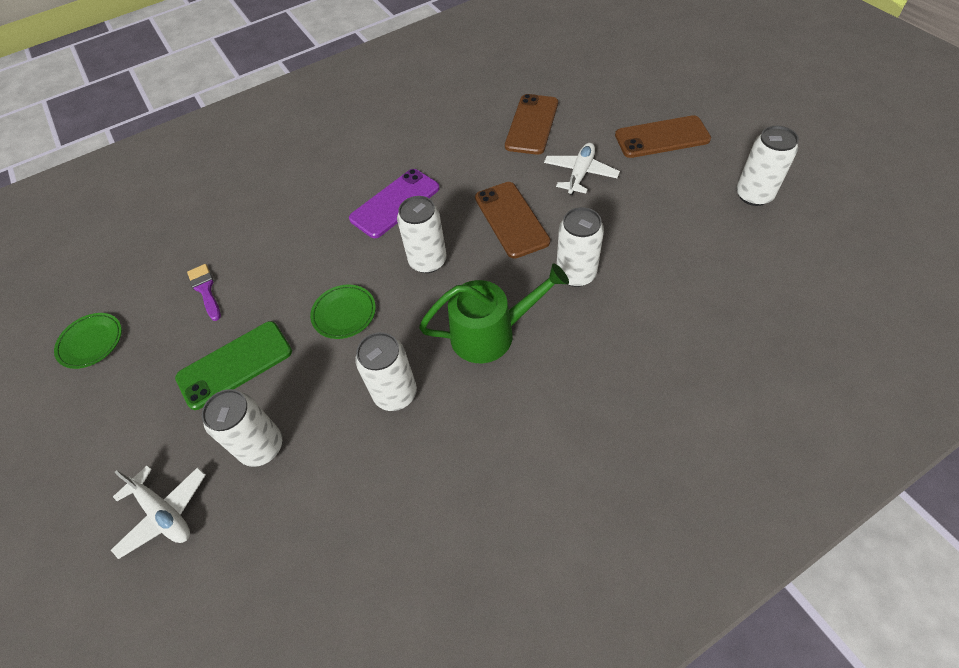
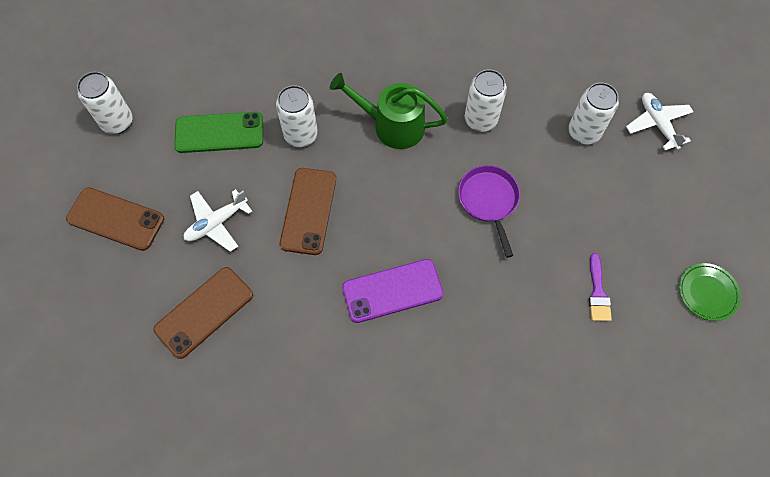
camera: 155 degrees left, 10 degrees up
(235, 365) = (588, 203): green phone -> green phone (219, 133)
(344, 313) = (489, 201): green plate -> purple pan
(428, 261) = (400, 211): white can -> none

